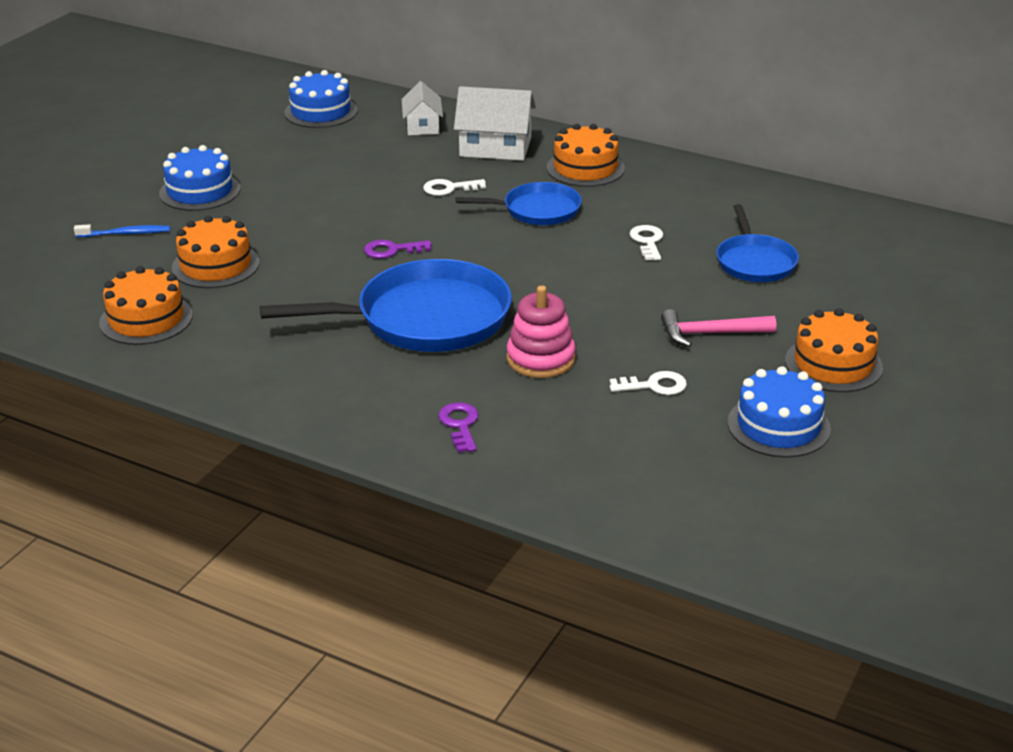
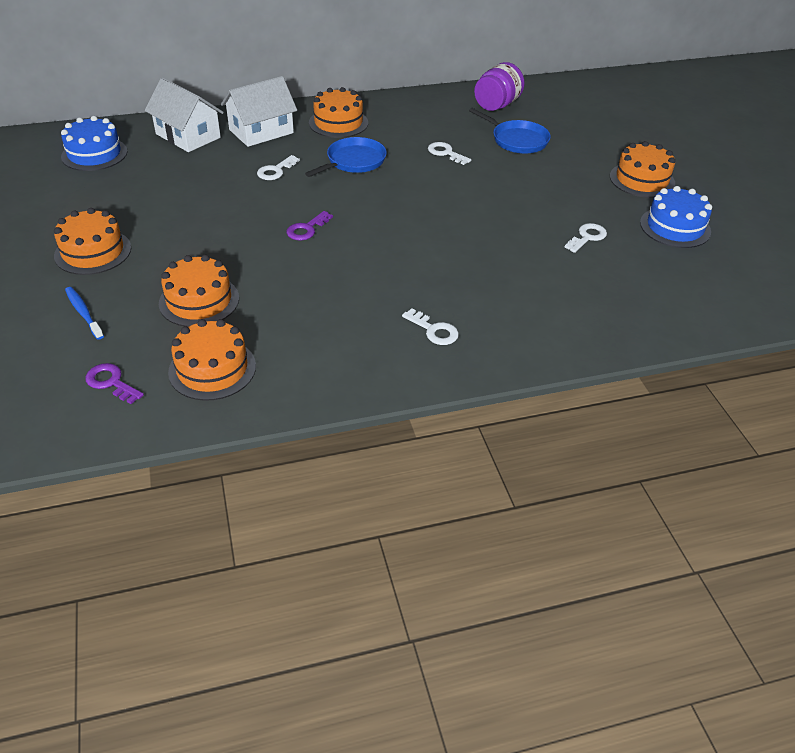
camera: 45 degrees left, 10 degrees up
(125, 233) = (83, 313): blue toothbrush -> blue toothbrush turned 75 degrees counterclockwise
(200, 191) = (93, 252): blue cake -> orange cake
(357, 384) = (434, 330): none -> white key
(422, 126) = (188, 136): white house -> white house, size x1.58
(425, 318) = (402, 264): blue pan -> none
(460, 425) = (534, 320): purple key -> purple key (111, 382)
(541, 359) = (507, 254): pink stacking toy -> none
(710, 334) = (563, 192): pink hammer -> none
(799, 217) = (497, 105): none -> purple jar

